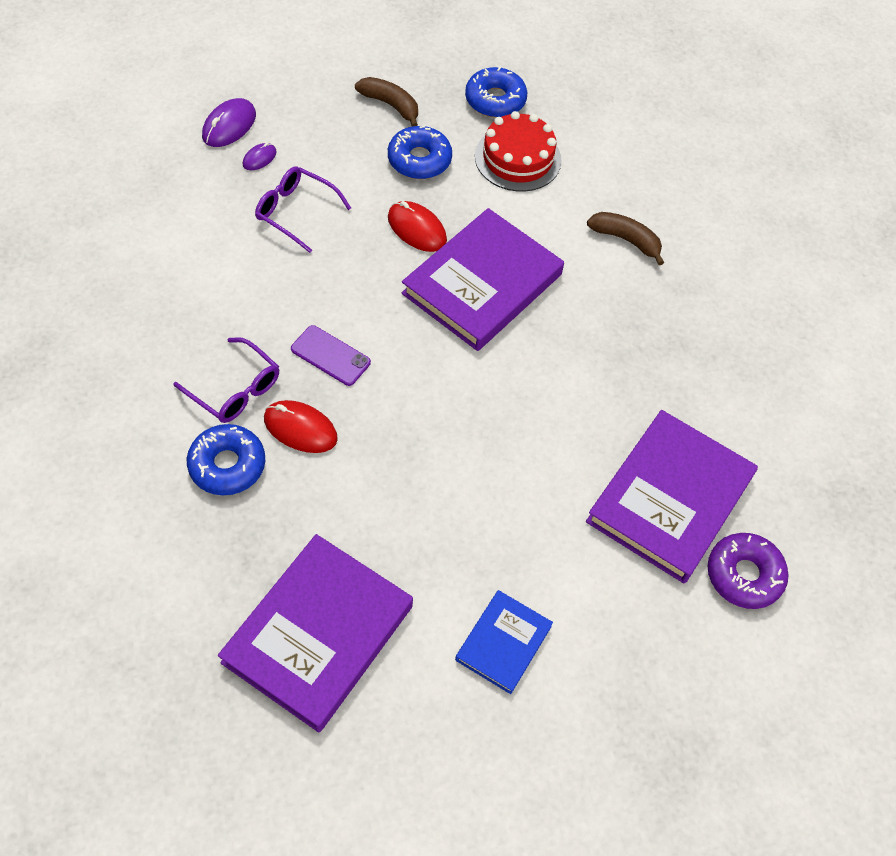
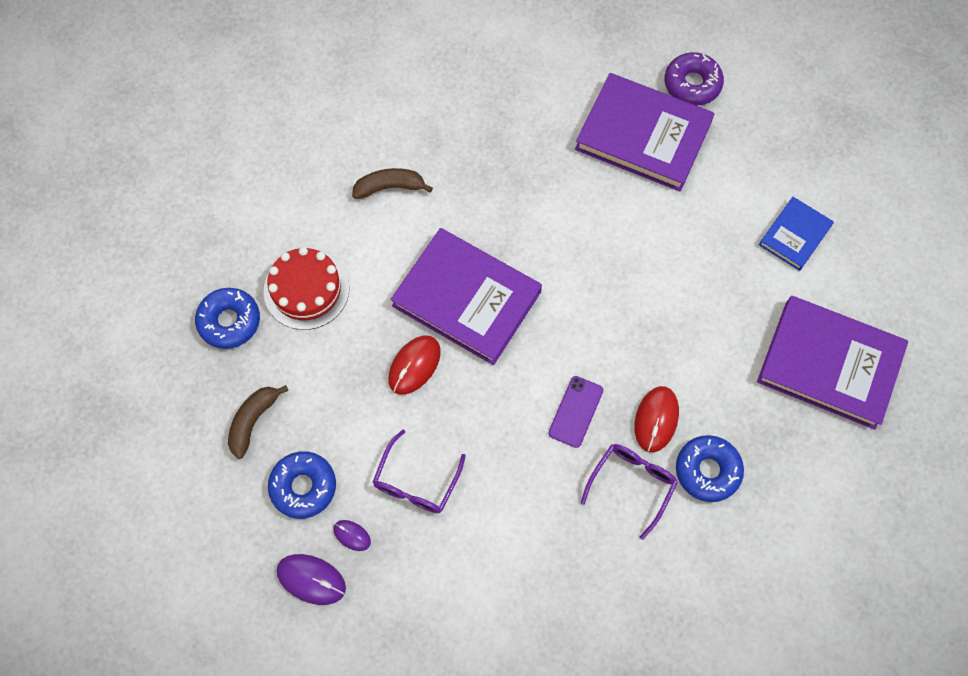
camera: 95 degrees left, 10 degrees up
(419, 160) = (325, 379): blue donut -> blue donut (303, 487)
(503, 643) = (794, 235): blue book -> blue book turned 75 degrees counterclockwise
(626, 240) = (390, 187): brown banana -> brown banana turned 60 degrees clockwise

